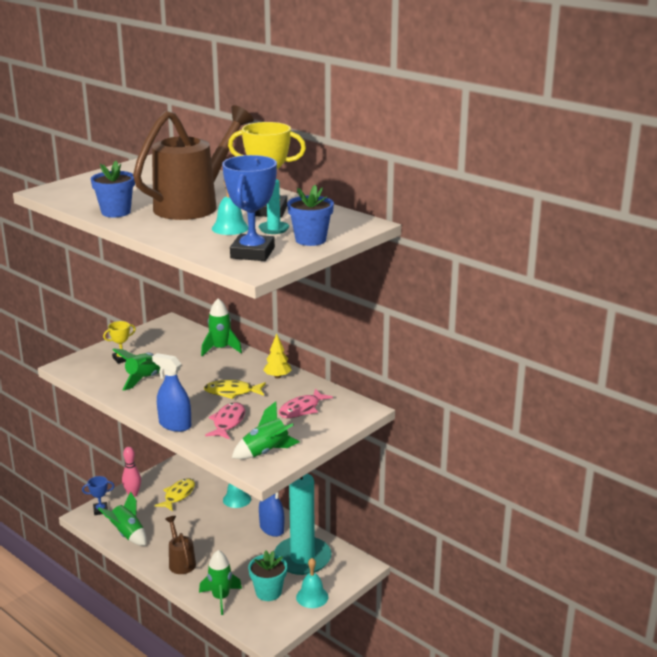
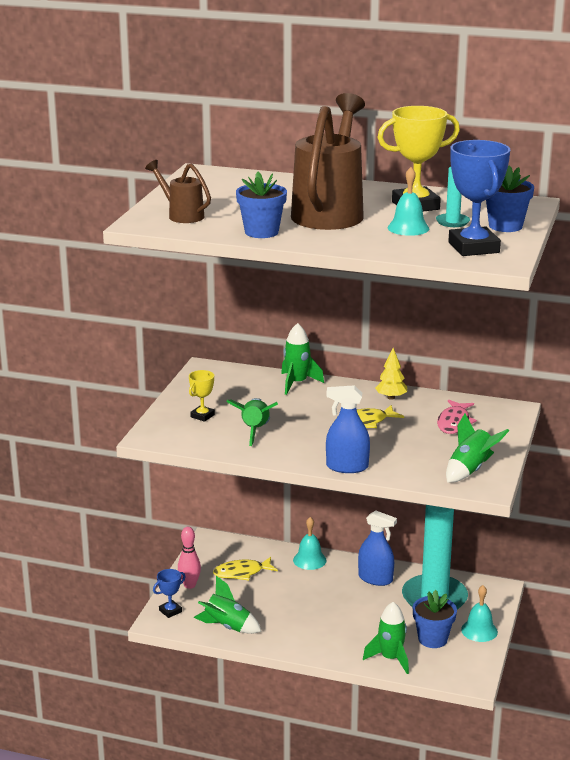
camera: 25 degrees left, 0 degrees up
(178, 495) = (242, 573): yellow fish -> yellow fish turned 105 degrees counterclockwise
(181, 562) = (313, 637): brown watering can -> brown watering can (181, 215)
(228, 422) = (397, 452): pink fish -> none
(268, 592) = (432, 639): turquoise flower pot -> blue flower pot

